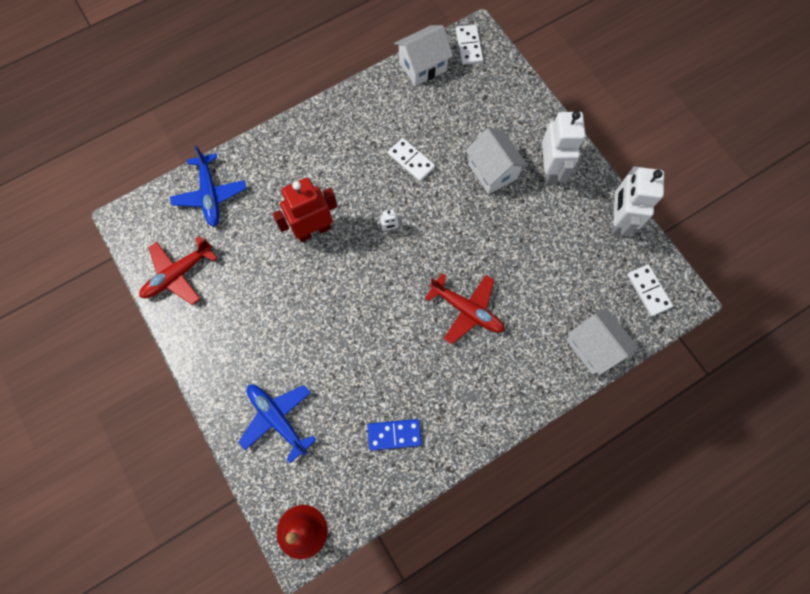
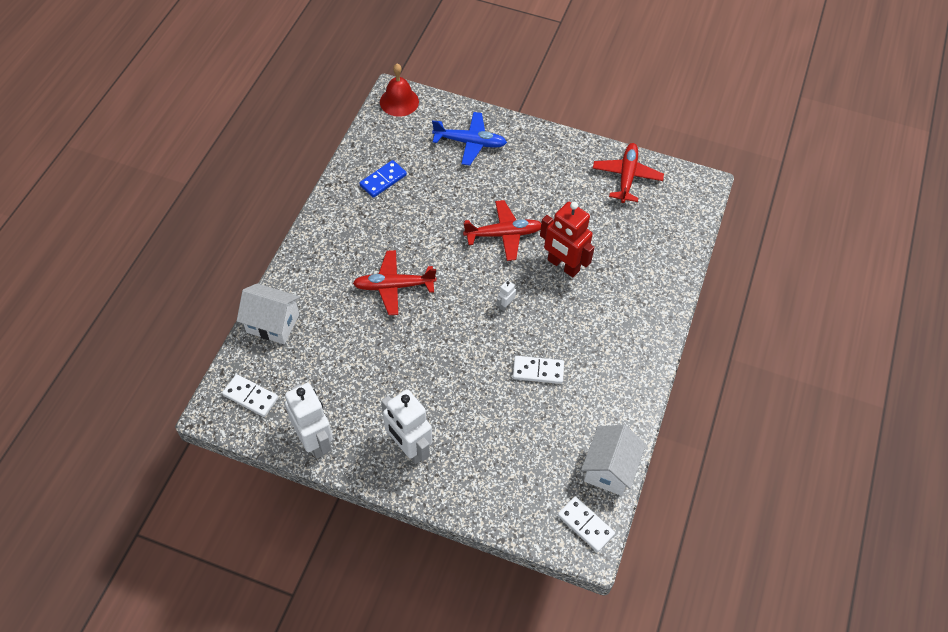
camera: 140 degrees right, 15 degrees down
(210, 195) = (666, 239): blue plane -> none
(313, 230) = (563, 265): red robot -> red robot turned 105 degrees clockwise
(335, 294) = (503, 234): none -> red plane
(492, 171) = (460, 410): white house -> none

